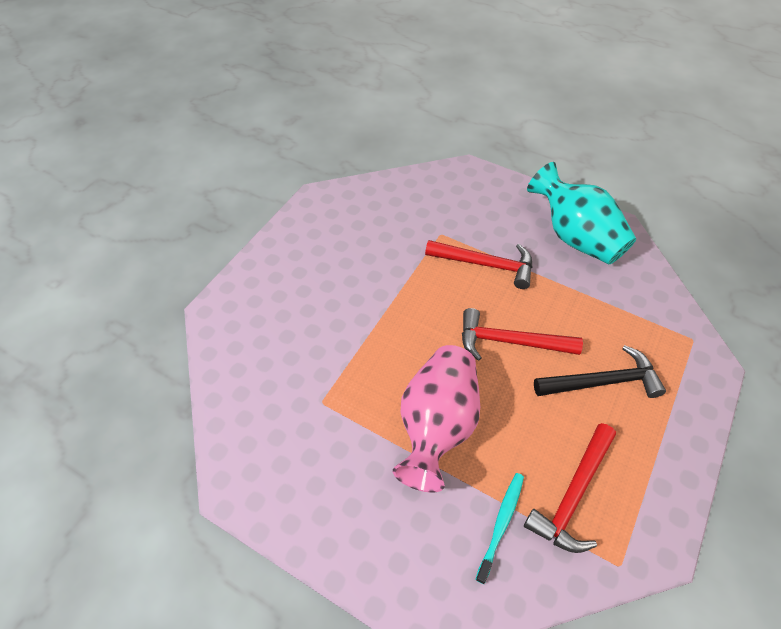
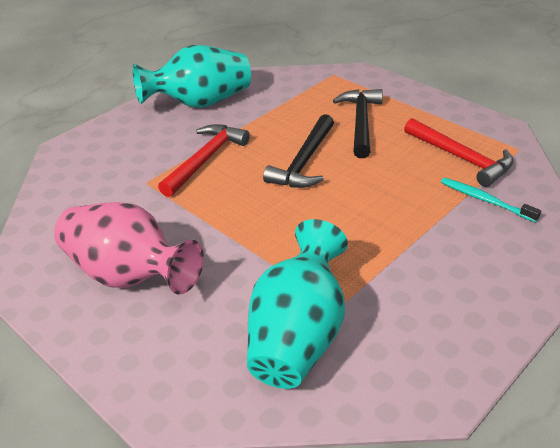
camera: 75 degrees left, 15 degrees down
(285, 378) = (298, 335): none -> turquoise vase
(437, 425) = (384, 222): pink vase -> pink vase (129, 275)
(510, 341) = (304, 162): red hammer -> black hammer

